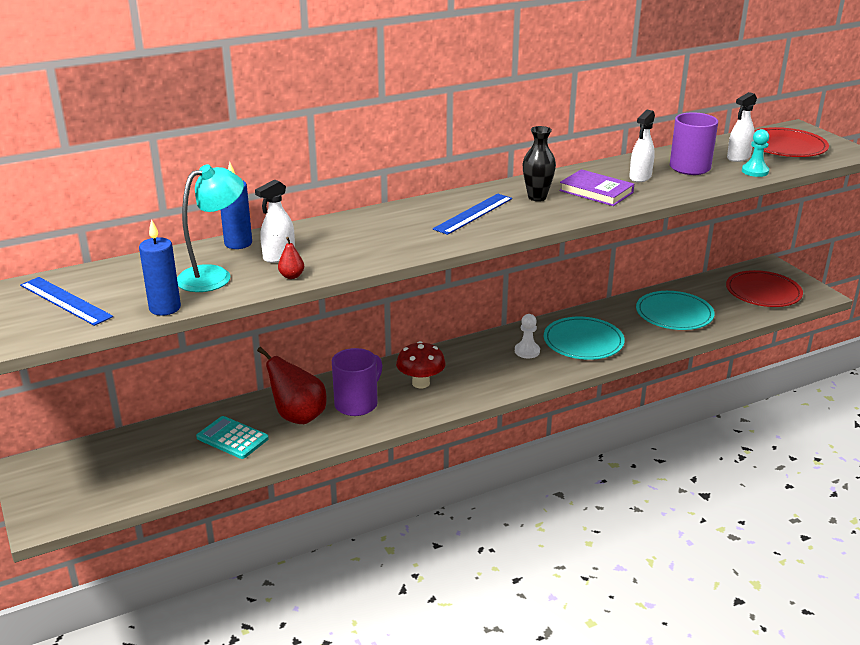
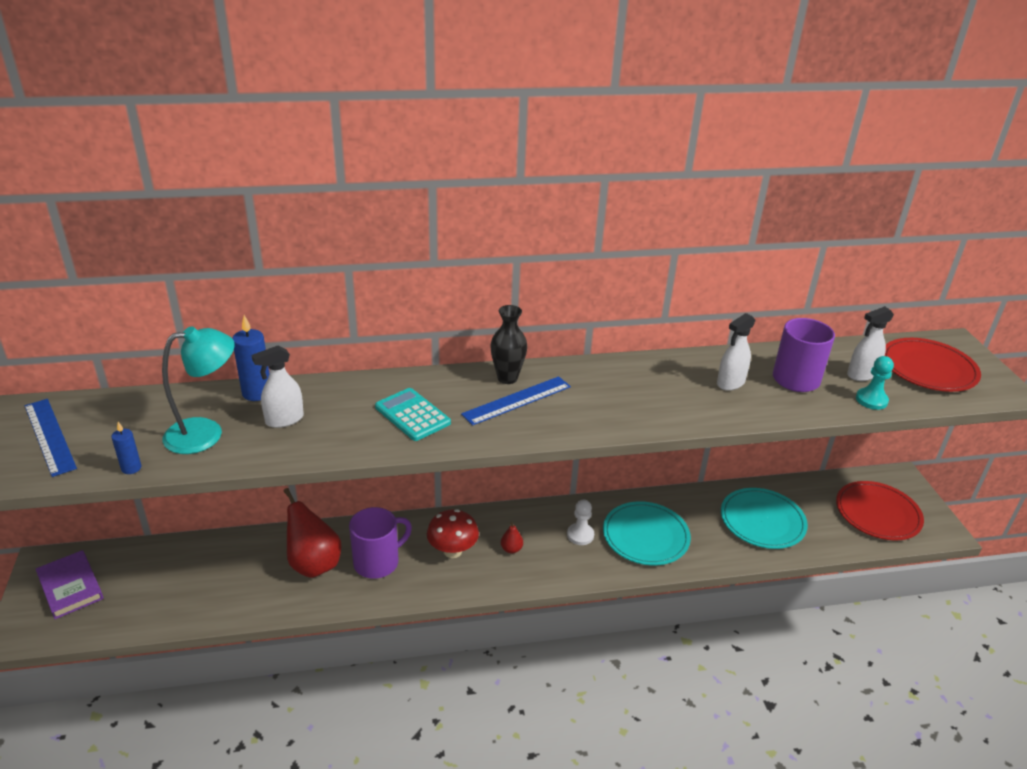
camera: 15 degrees right, 5 degrees up
(165, 308) = (131, 468): blue candle -> blue candle, size x0.58
(232, 438) = (239, 576): turquoise calculator -> turquoise calculator (412, 415)
(291, 276) = (279, 451): red pear -> red pear (511, 549)
(537, 197) = (599, 390): black vase -> black vase (507, 378)
(596, 191) = (669, 395): purple book -> purple book (70, 587)

